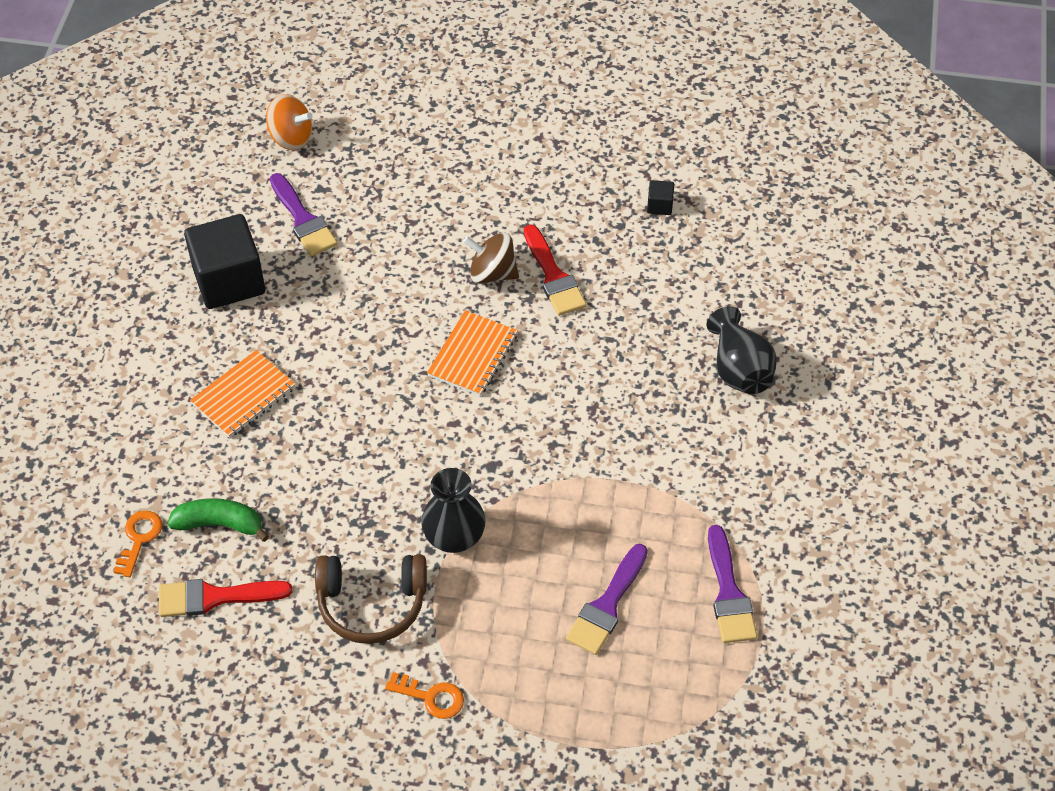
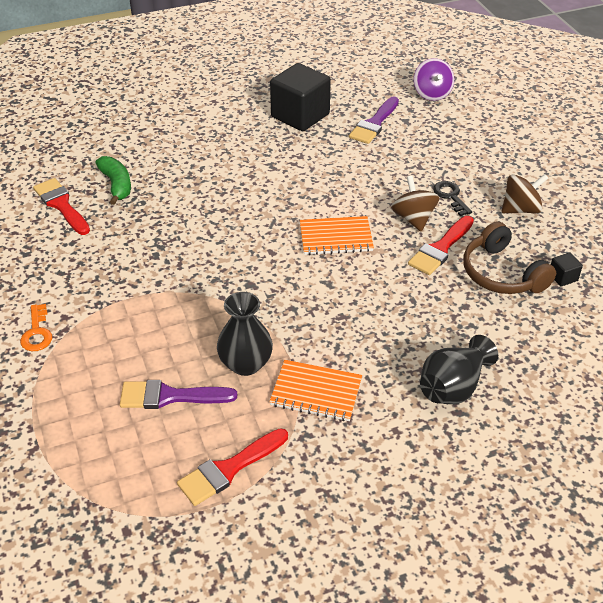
camera: 60 degrees right, 10 degrees down
(139, 539) = (85, 159): orange key -> none
(243, 396) = (219, 155): orange notebook -> orange notebook (316, 392)
(291, 138) = (432, 94): orange spinning top -> purple spinning top
(372, 603) = (97, 273): brown headphones -> brown headphones (502, 273)
(454, 537) = (176, 290): black vase -> black vase (245, 364)
(481, 223) = (450, 196): none -> black key
(543, 178) = (521, 209): none -> brown spinning top
(728, 593) = (229, 469): purple brush -> red brush

